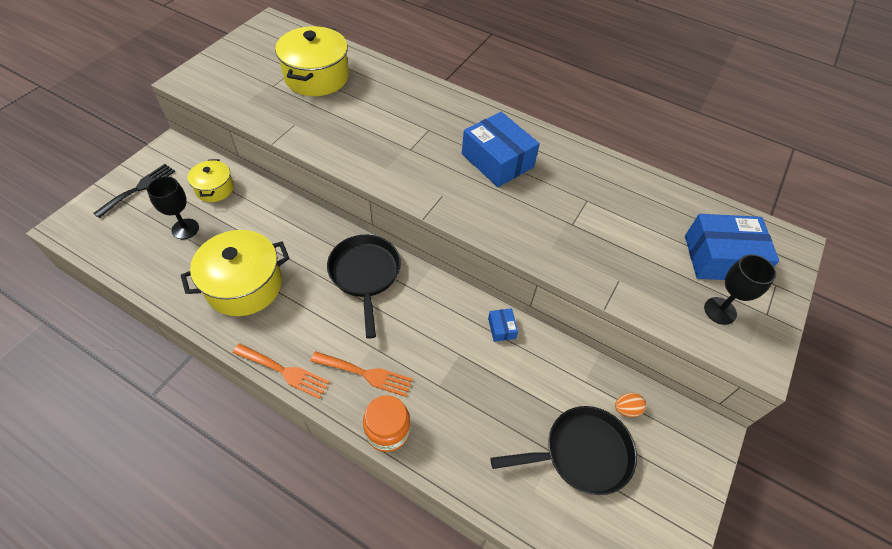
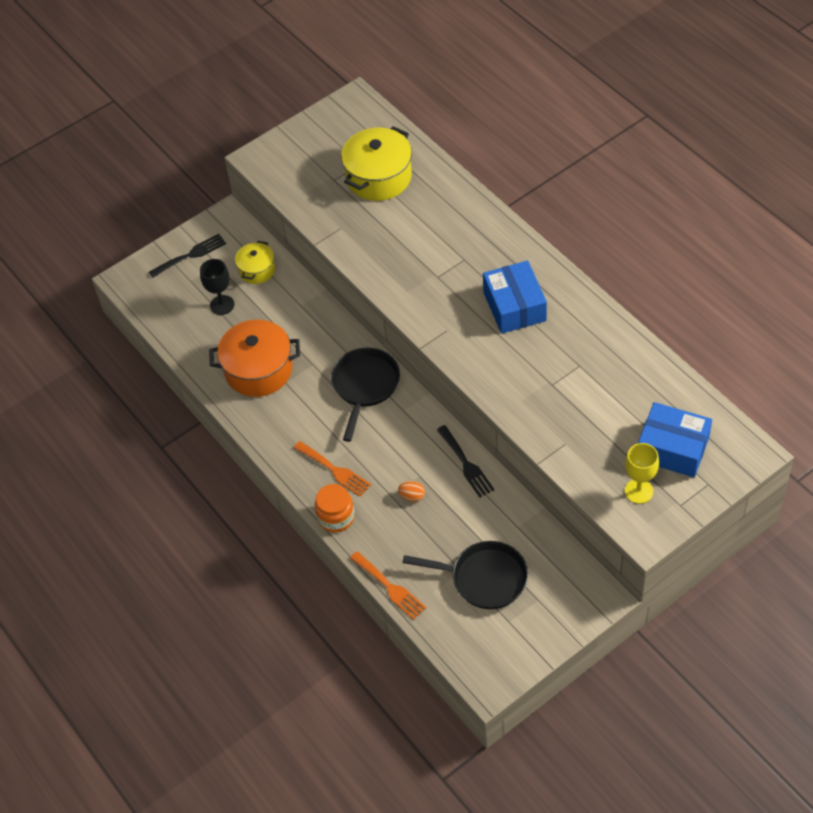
camera: 30 degrees right, 0 degrees up
(244, 285) = (259, 370): yellow pot -> orange pot
(284, 371) = (271, 450): orange fork -> orange fork (390, 587)
(501, 328) = (466, 464): blue box -> black fork
(626, 409) = (541, 558): orange egg -> orange egg (412, 496)
(720, 311) = (639, 491): black goblet -> yellow goblet

